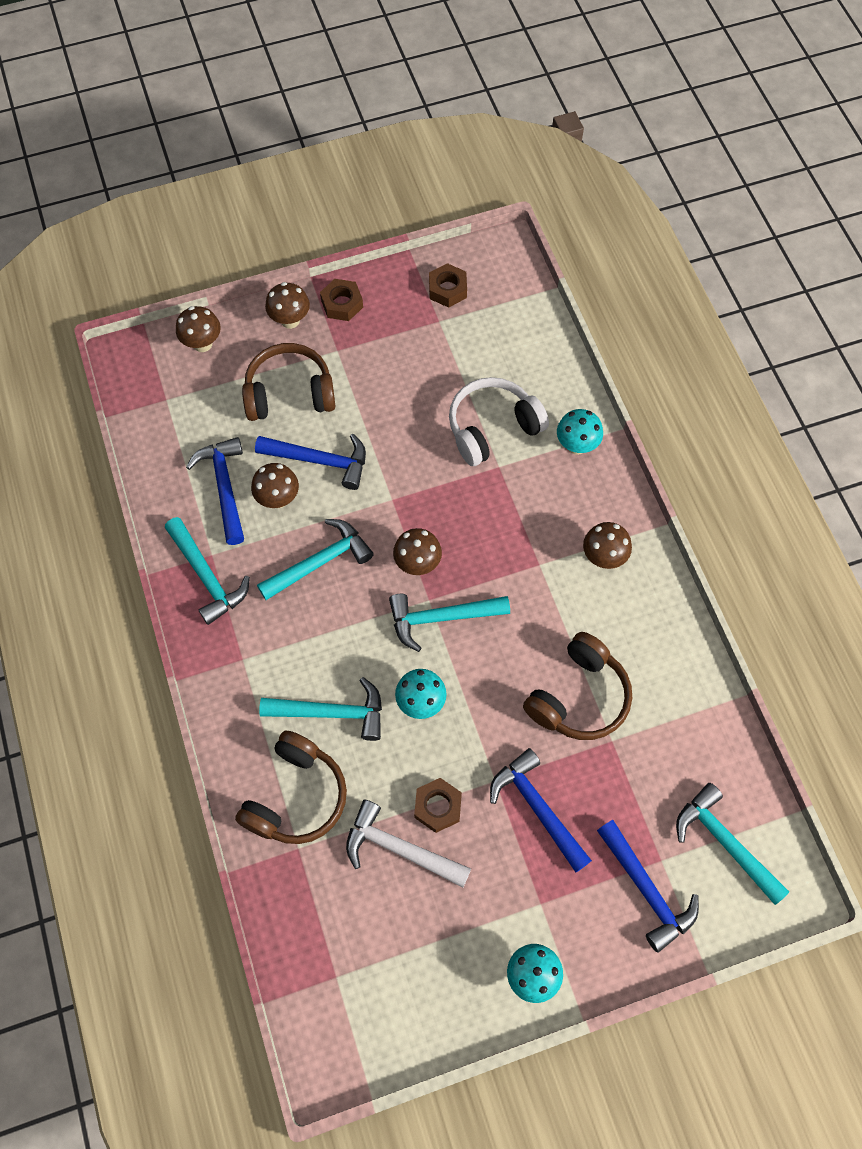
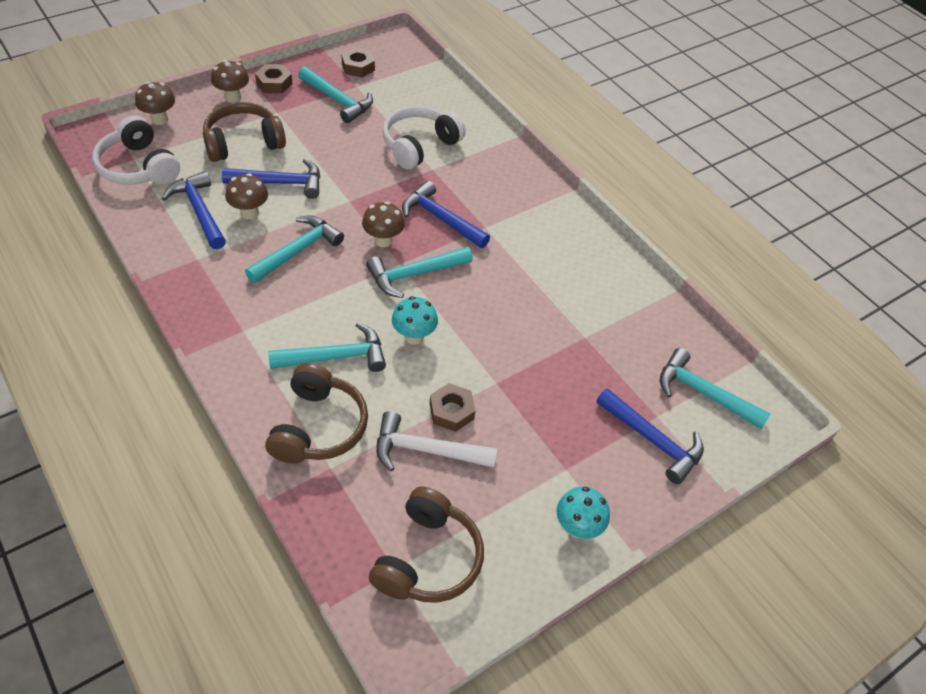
camera: 20 degrees left, 15 degrees down
(169, 413) = (138, 167): none -> white headphones
(207, 576) = (196, 275): turquoise hammer -> turquoise hammer (338, 100)
(537, 808) = (539, 396): blue hammer -> blue hammer (440, 219)
(576, 445) = (490, 149): turquoise mushroom -> none
(579, 697) = (547, 311): brown headphones -> brown headphones (428, 558)
(603, 557) = (535, 216): brown mushroom -> none

